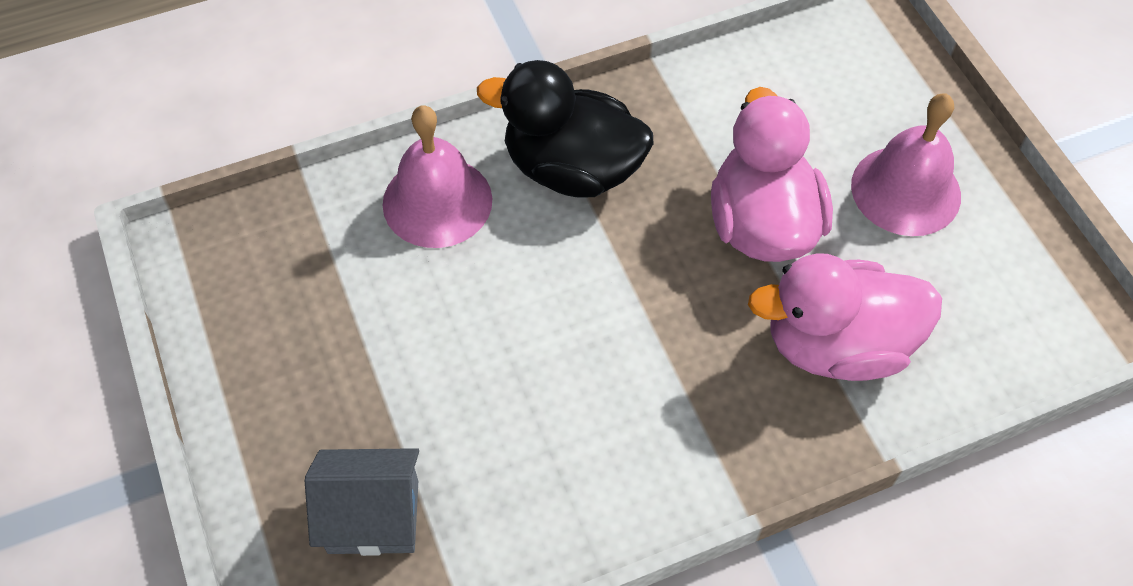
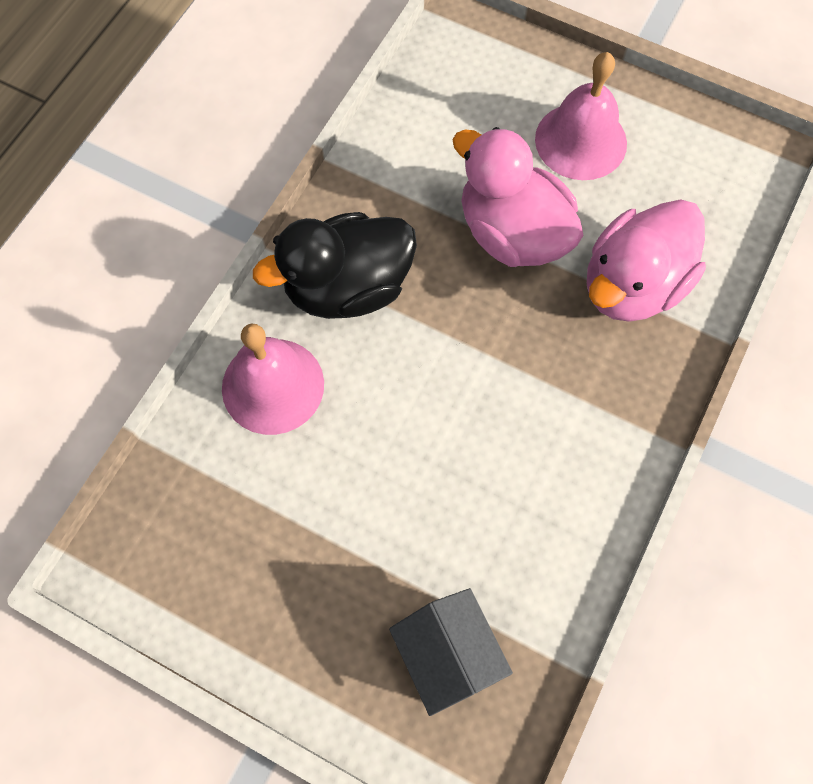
camera: 40 degrees left, 10 degrees up
(373, 517) = (448, 654): grey house -> grey house turned 75 degrees counterclockwise

